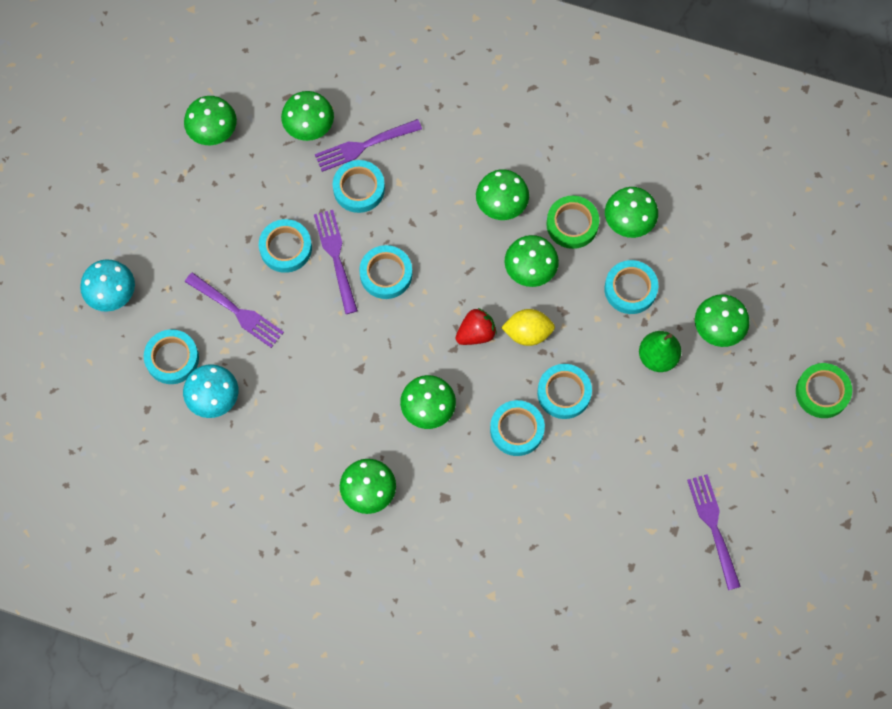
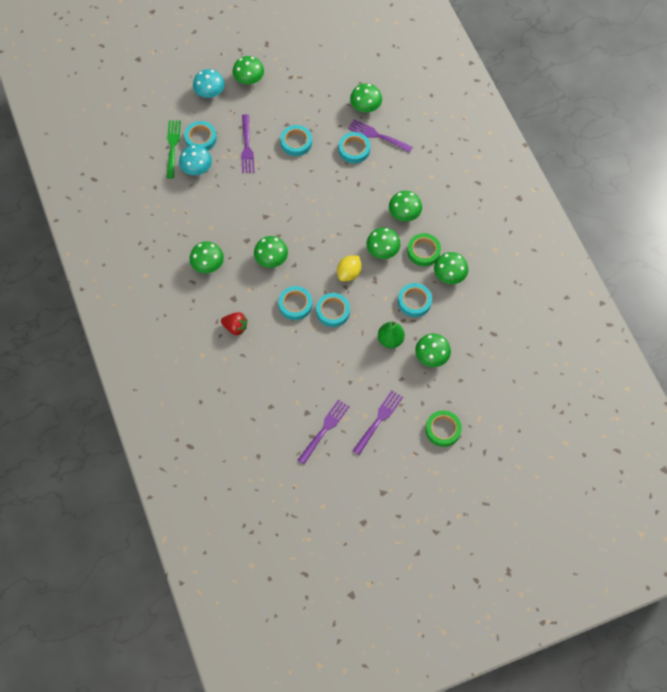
camera: 50 degrees right, 5 degrees down
(153, 403) = (173, 147): none -> green fork
(213, 131) = (325, 72): green mushroom -> green mushroom (249, 79)
(336, 258) = (310, 166): purple fork -> purple fork (378, 420)
(386, 274) = (322, 192): turquoise tape -> none
(476, 333) = (328, 251): red strawberry -> red strawberry (235, 327)
(527, 333) = (349, 273): yellow lemon -> yellow lemon turned 75 degrees clockwise

